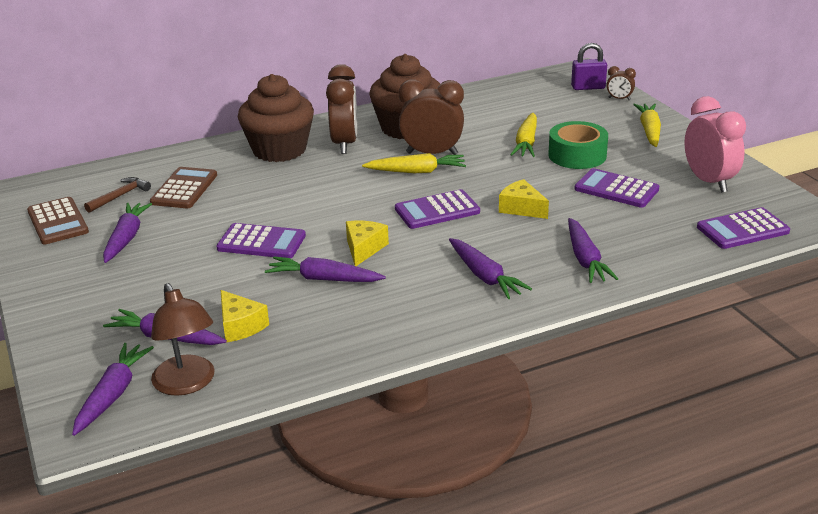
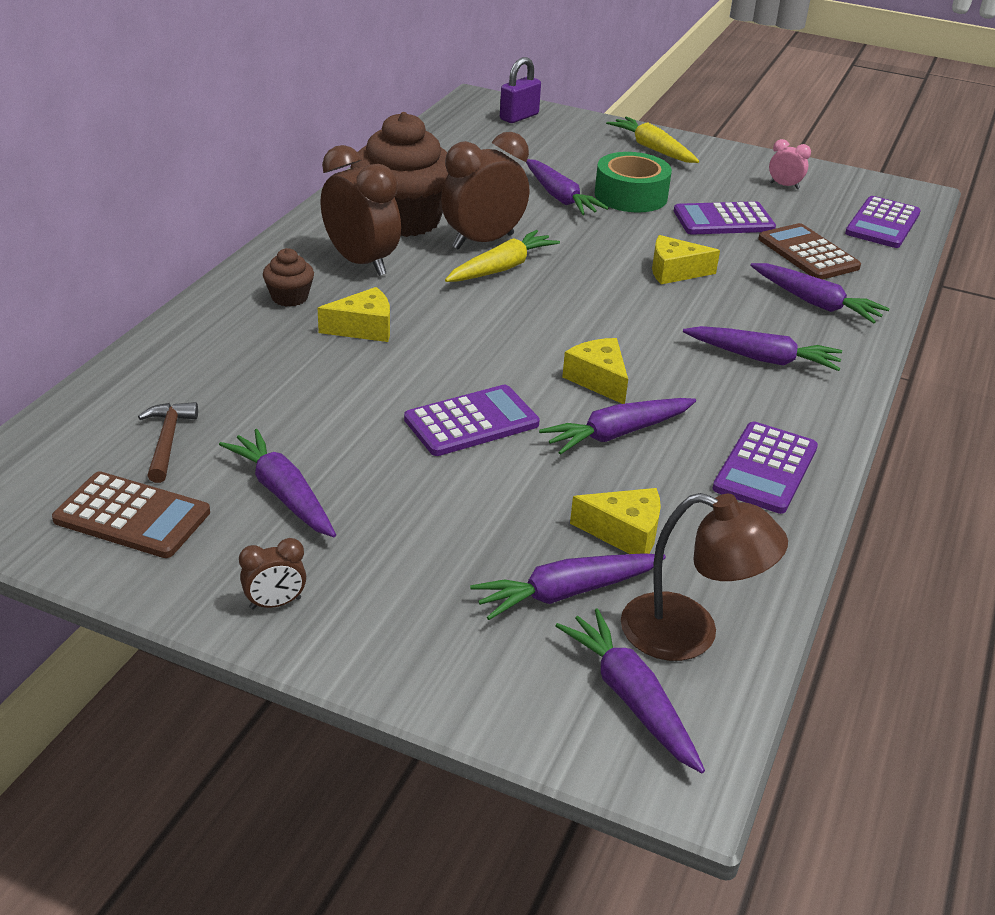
camera: 45 degrees left, 5 degrees up
(184, 189) = (247, 394): brown calculator -> brown calculator (808, 253)
(279, 150) = (289, 297): brown cupcake -> brown cupcake, size x0.44
(289, 177) = (363, 328): none -> yellow cheese
(437, 210) = (598, 305): purple calculator -> purple calculator (765, 468)
(526, 143) = (560, 197): yellow carrot -> purple carrot
(619, 99) = (570, 122): brown clock -> brown clock (275, 603)
(708, 182) = (784, 186): pink clock -> pink clock, size x0.47

